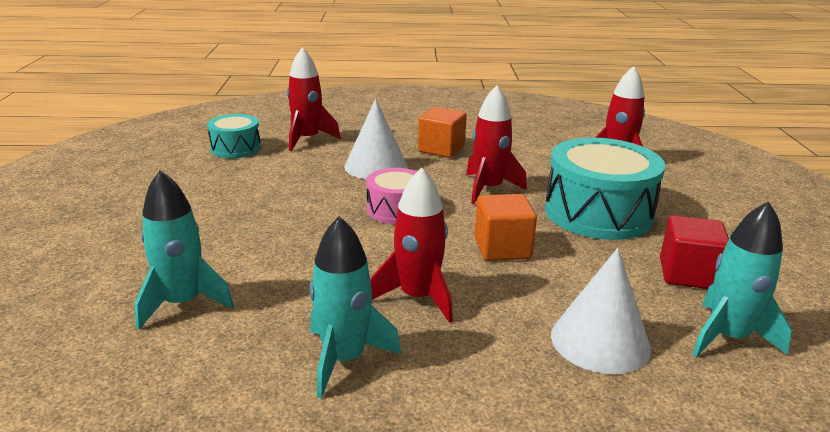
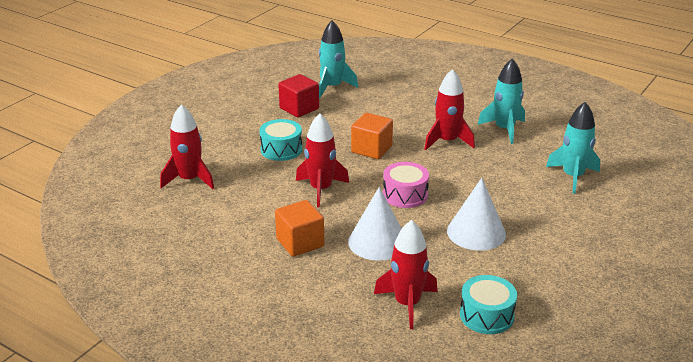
camera: 145 degrees left, 5 degrees up
(598, 213) = (281, 149): turquoise drum -> turquoise drum, size x0.55
(600, 341) = (387, 102): white cone -> white cone (476, 232)

